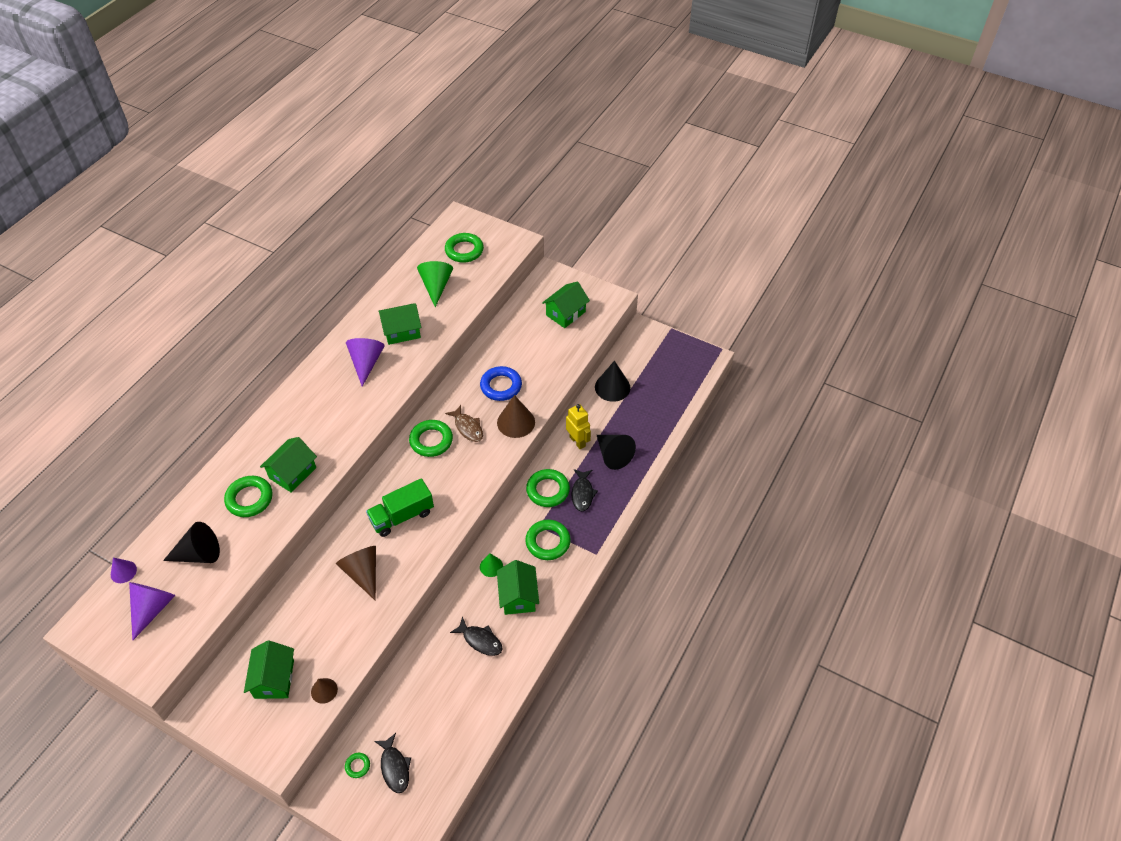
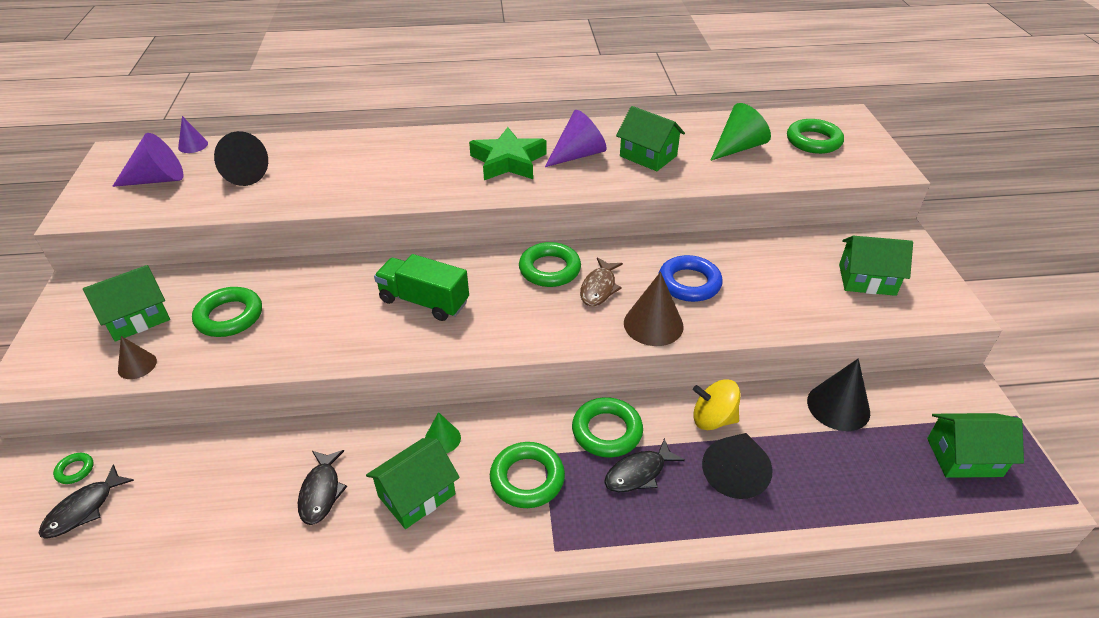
camera: 55 degrees right, 10 degrees down
(249, 499) = (332, 170): green ring -> green ring (229, 316)
(292, 473) = (388, 179): green house -> green house (964, 457)
(337, 401) = (508, 161): none -> green star
(363, 573) = (321, 312): brown cone -> none
(577, 441) = (713, 419): yellow robot -> yellow spinning top

